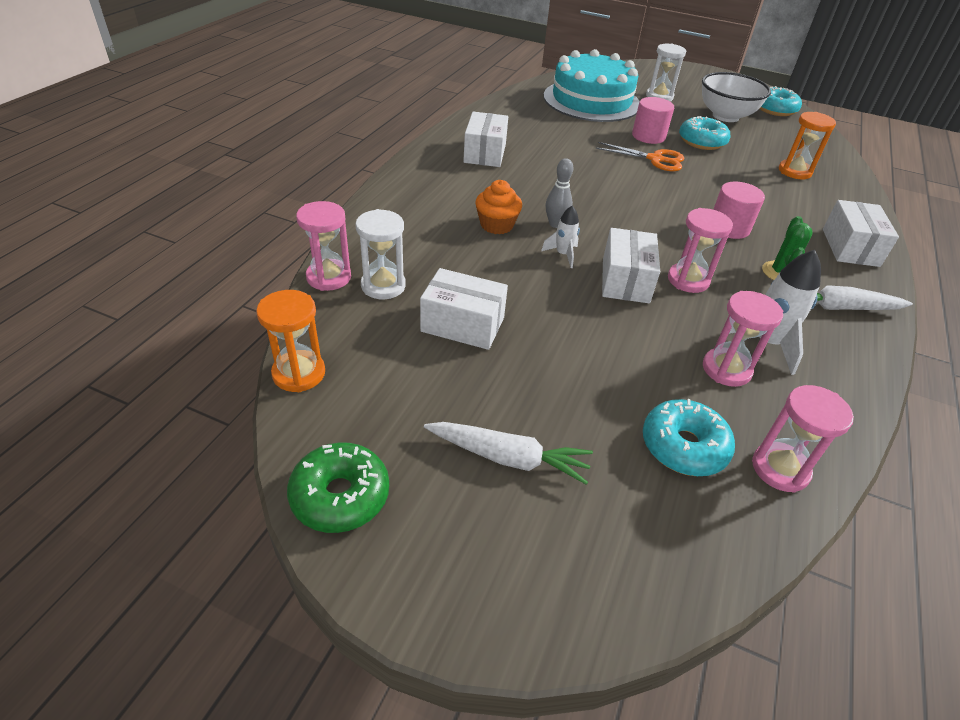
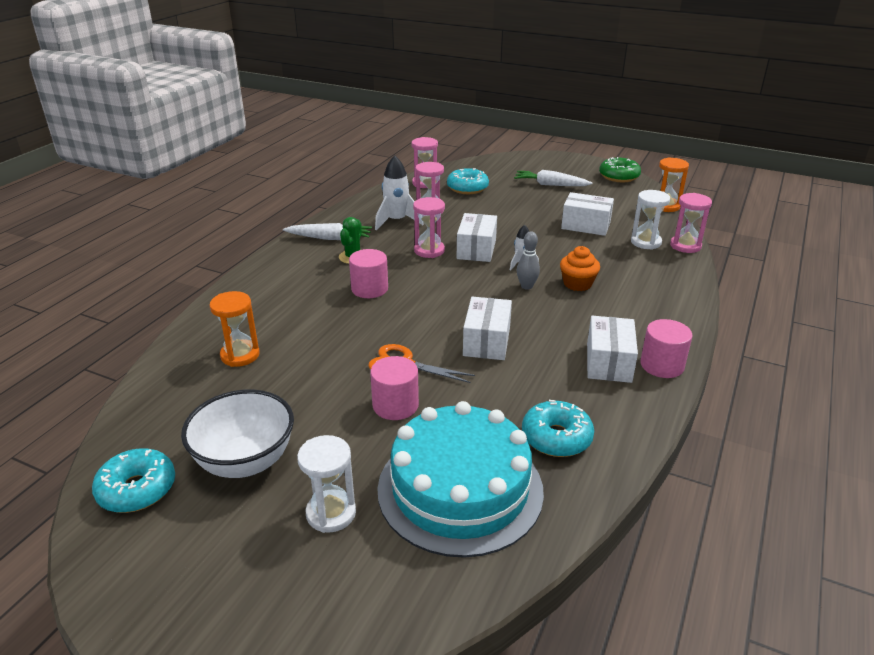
camera: 175 degrees left, 10 degrees down
(440, 149) = (662, 365): none -> pink cylinder
(702, 141) = (324, 399): turquoise donut -> turquoise donut (556, 438)
(850, 247) = (272, 276): white box -> white box (486, 341)

